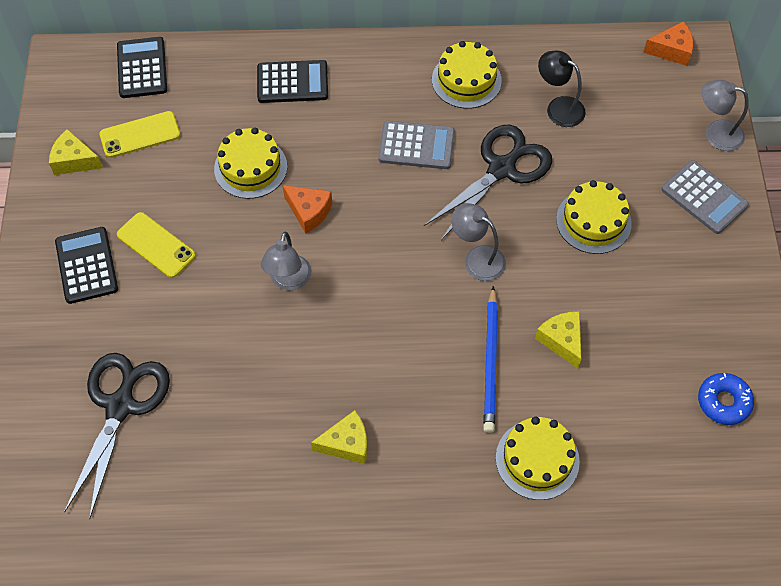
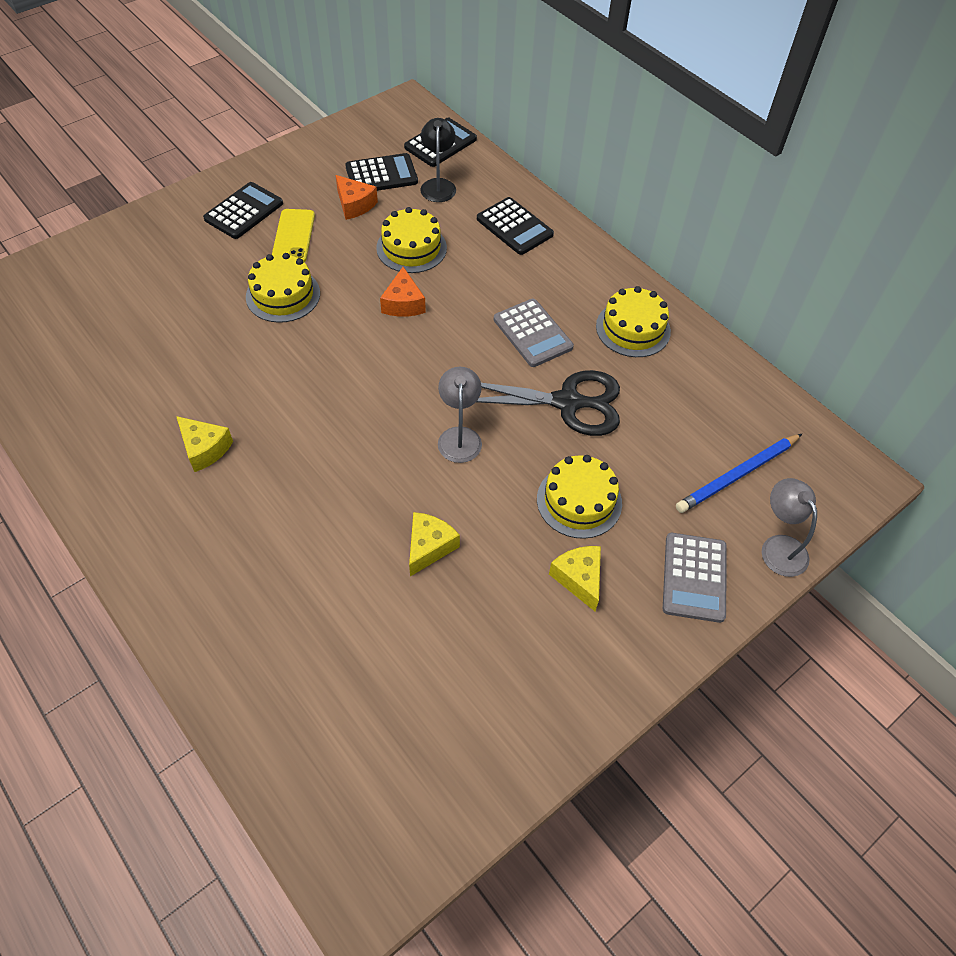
camera: 50 degrees right, 5 degrees down
(74, 160) = (327, 156): yellow cheese -> yellow cheese (579, 579)
(120, 405) = (139, 295): black scissors -> none
(140, 135) = (381, 175): yellow phone -> black calculator
(288, 280) = (328, 327): grey lamp -> none
(491, 362) = (362, 505): blue pencil -> blue pencil (737, 475)
(537, 459) = (289, 597): yellow cake -> yellow cake (283, 295)
(558, 107) = (674, 407): black lamp -> black lamp (438, 185)
(671, 50) = (833, 457): orange cheese -> orange cheese (354, 205)
(723, 402) = (474, 726): blue donut -> none

